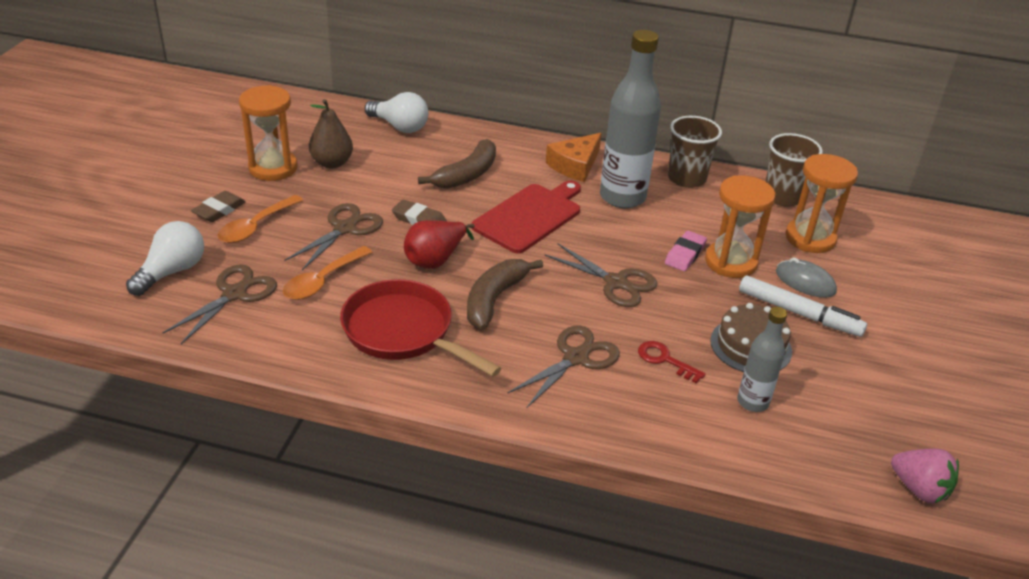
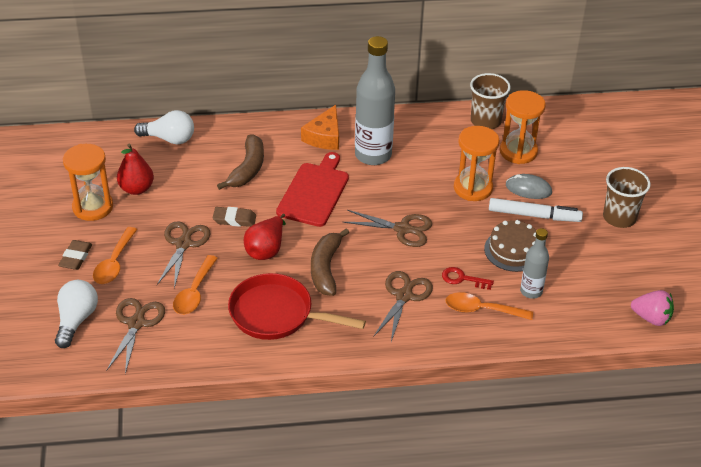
camera: 20 degrees left, 5 degrees up
(332, 163) = (136, 189): brown pear -> red pear
(672, 405) = (481, 310): none -> orange spoon
(685, 254) = (439, 191): pink eraser -> none
(686, 178) = (411, 124): brown cup -> brown cup (619, 217)

